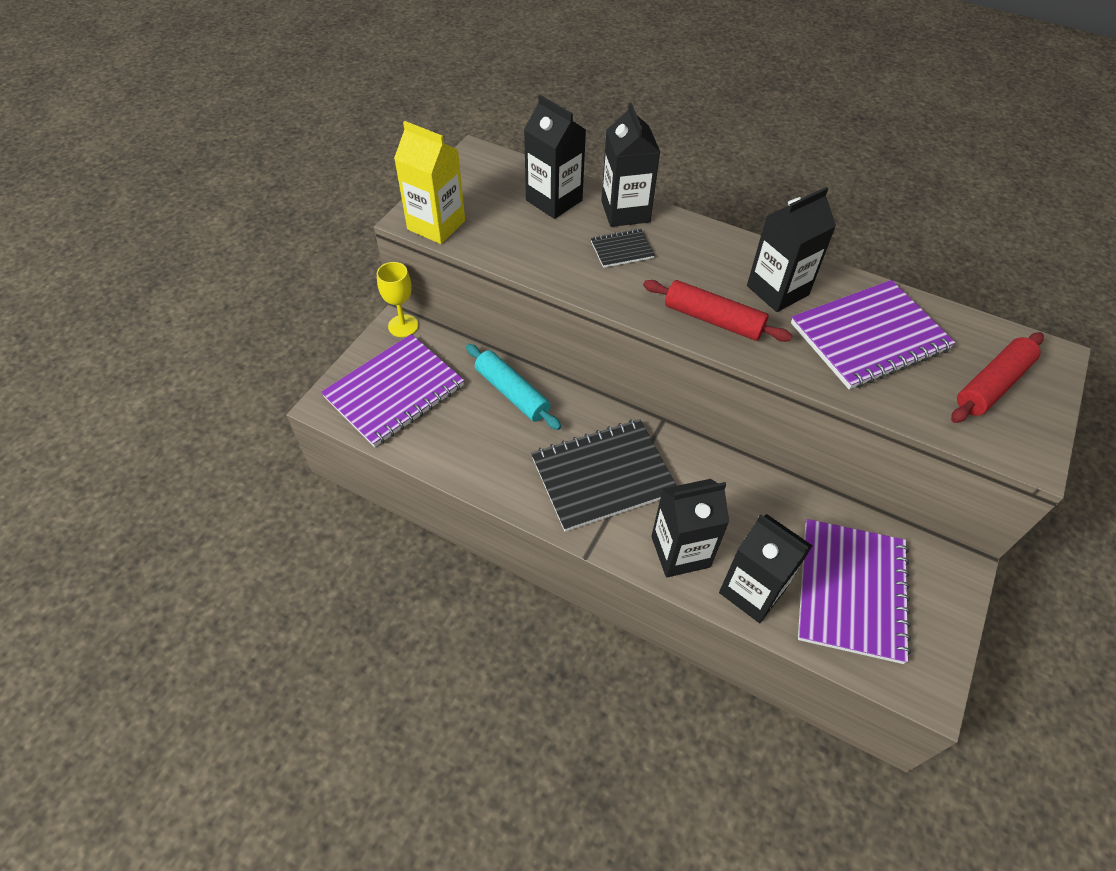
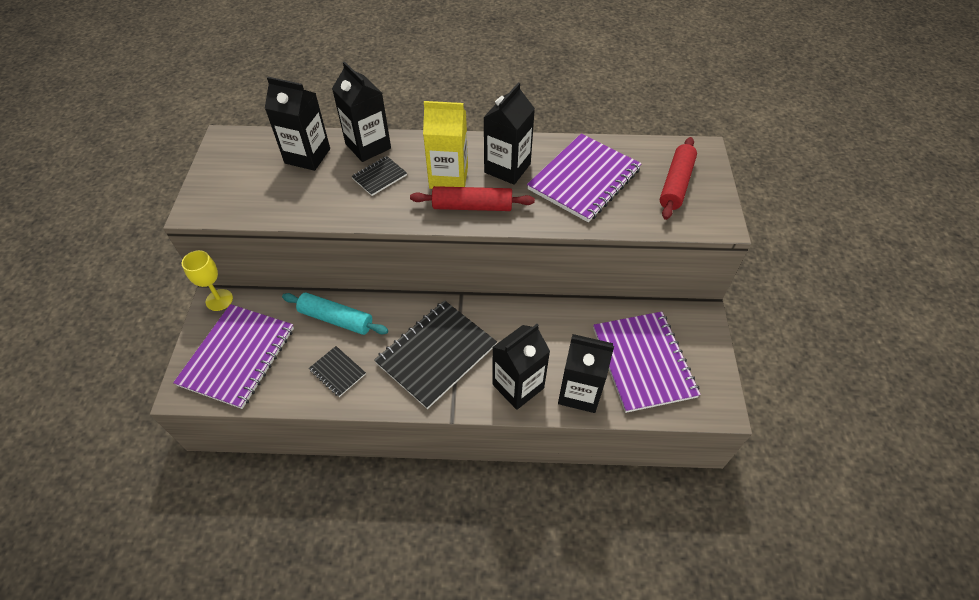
camera: 25 degrees left, 0 degrees up
(436, 225) = (218, 208): yellow carton -> yellow carton (448, 177)
(487, 450) = (337, 372): none -> black notebook

